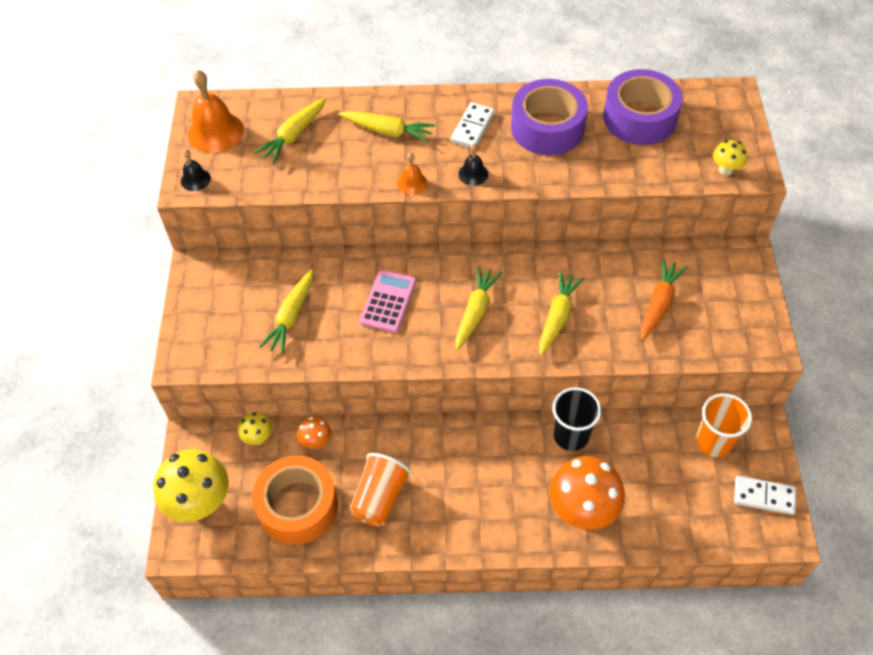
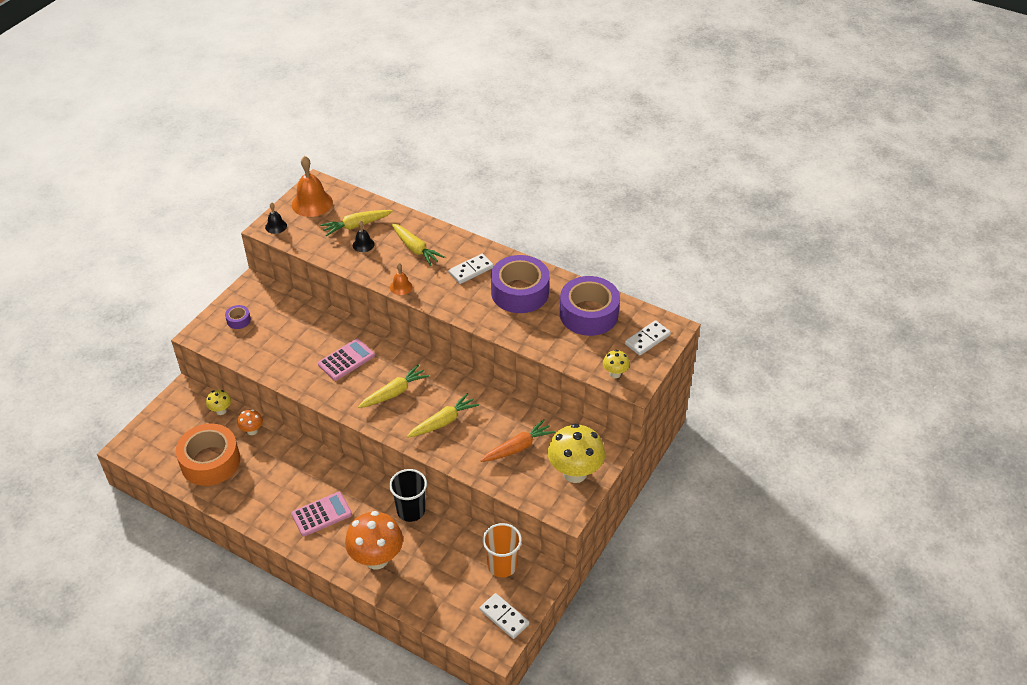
camera: 30 degrees right, 10 degrees down
(200, 503) = (158, 430): yellow mushroom -> yellow mushroom (575, 473)
(217, 318) = (238, 320): none -> purple tape
(291, 316) = (281, 340): yellow carrot -> none
(379, 498) = (261, 483): orange cup -> none
(473, 174) = (444, 299): black bell -> black bell (363, 244)
(479, 495) = (321, 514): none -> pink calculator
(722, 117) = (647, 339): none -> white domino

